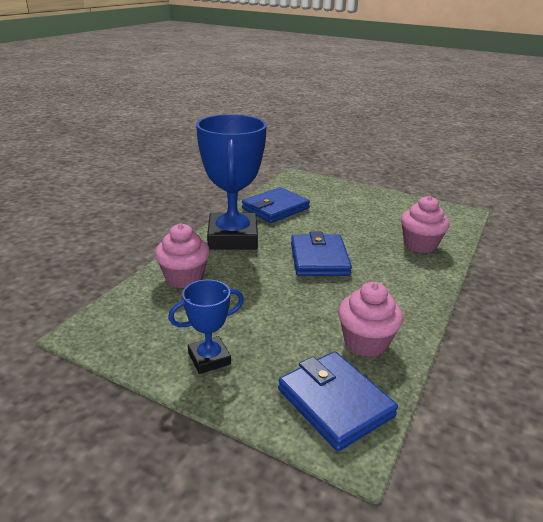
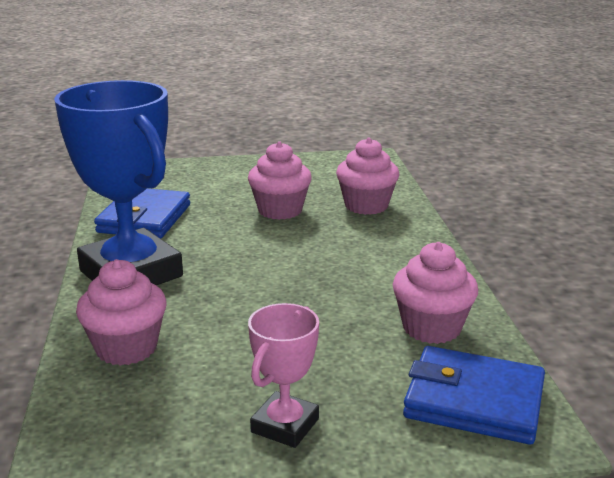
camera: 35 degrees left, 5 degrees down
(209, 358) = (285, 425): blue trophy -> pink trophy
(319, 259) = (275, 260): blue wallet -> none
(358, 229) = (280, 210): none -> pink cupcake

